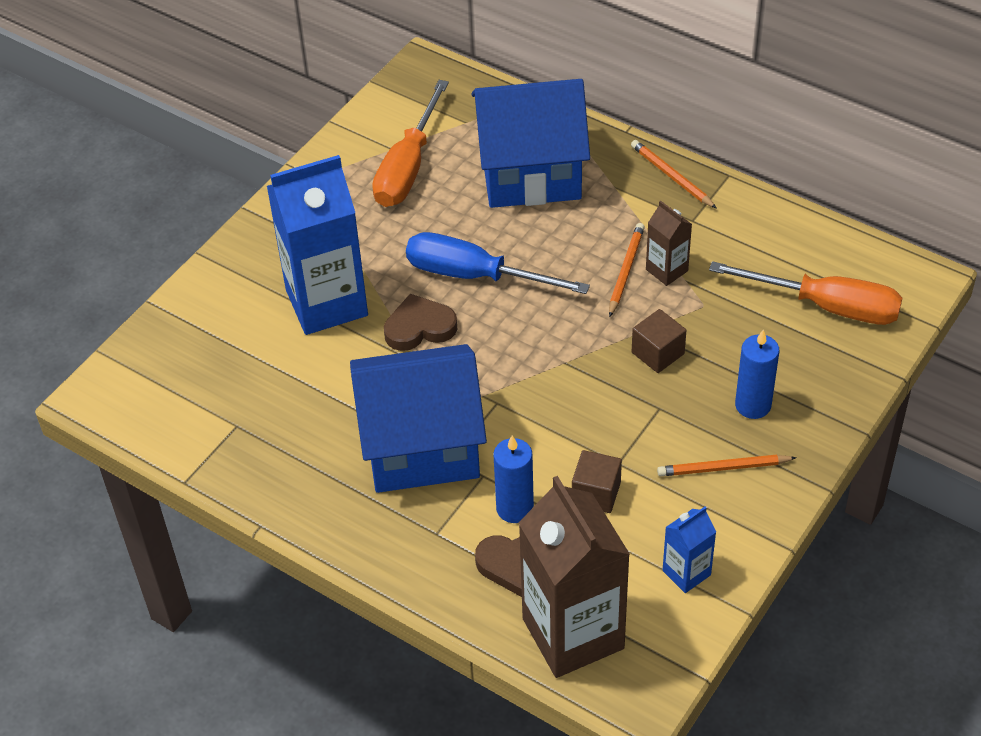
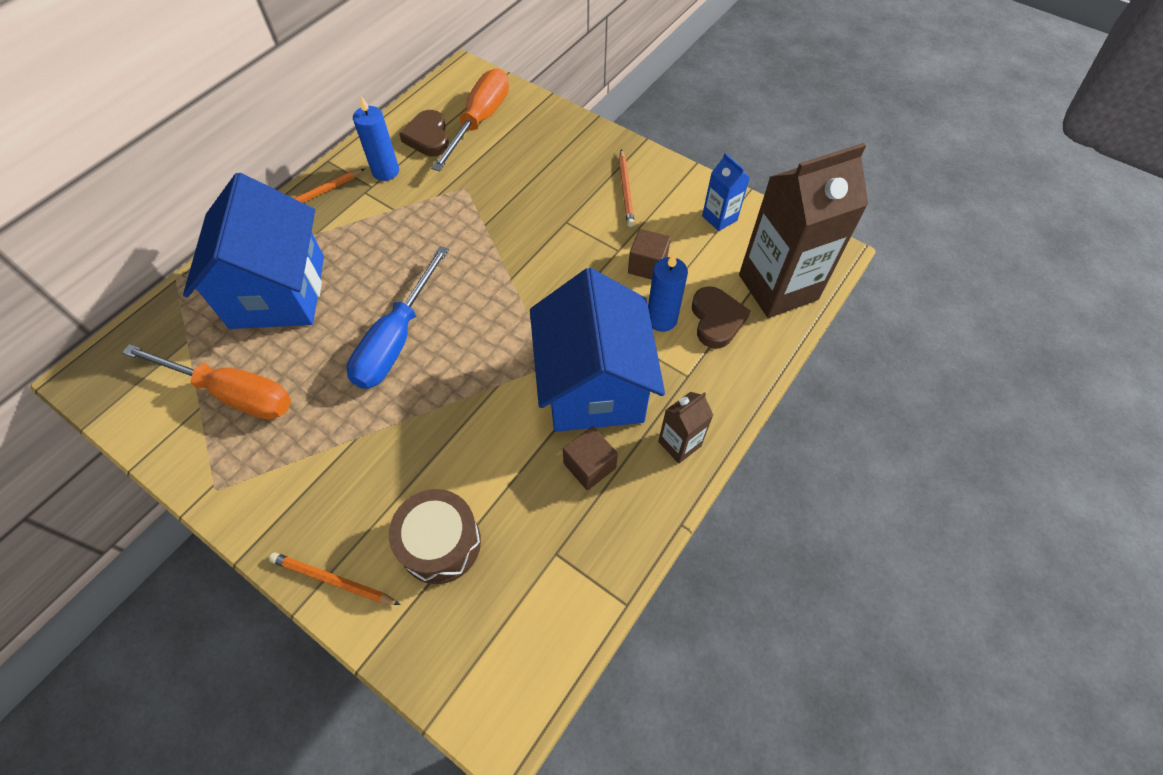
camera: 90 degrees left, 10 degrees up
(251, 339) = (440, 543): none -> brown drum
(326, 303) = (403, 469): blue carton -> none
(419, 327) = (452, 385): brown heart -> brown heart (428, 137)
(626, 271) = (417, 232): orange pencil -> orange pencil (333, 580)
(657, 353) = (510, 218): brown cube -> brown cube (589, 466)
(666, 270) = (422, 206): brown carton -> brown carton (679, 444)
(753, 405) = (568, 169): blue candle -> blue candle (385, 171)

